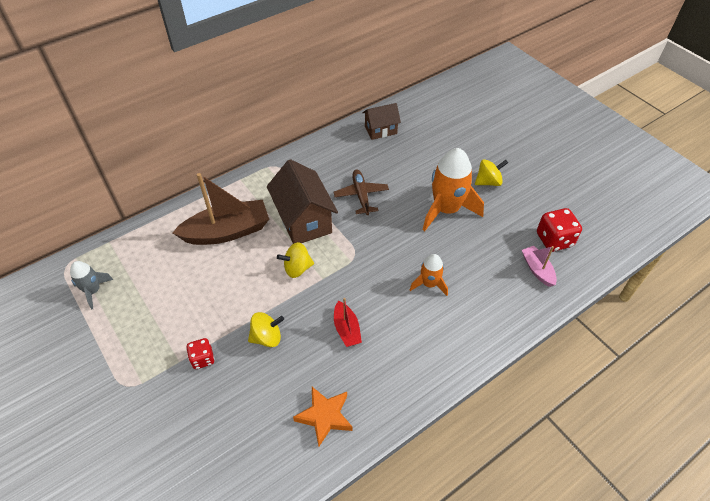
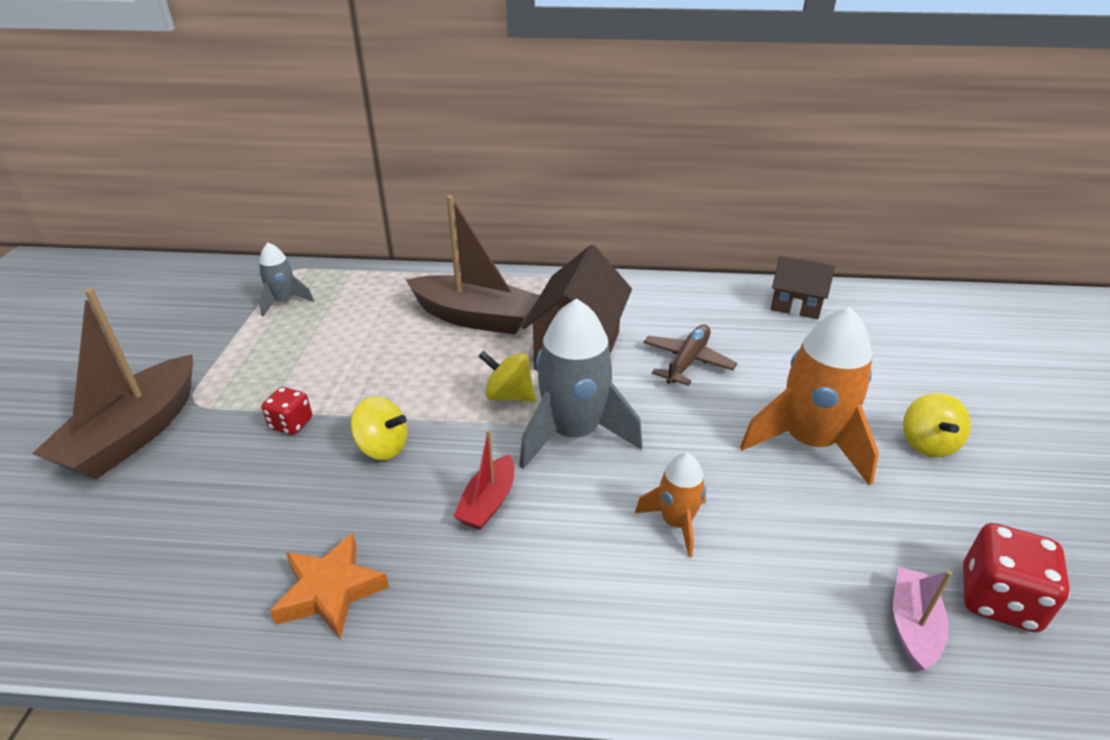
camera: 40 degrees right, 15 degrees down
(117, 426) = (135, 433): none -> brown boat
(348, 269) = (574, 433): none -> grey rocket
(488, 182) = (927, 444): yellow spinning top -> yellow spinning top turned 75 degrees clockwise

